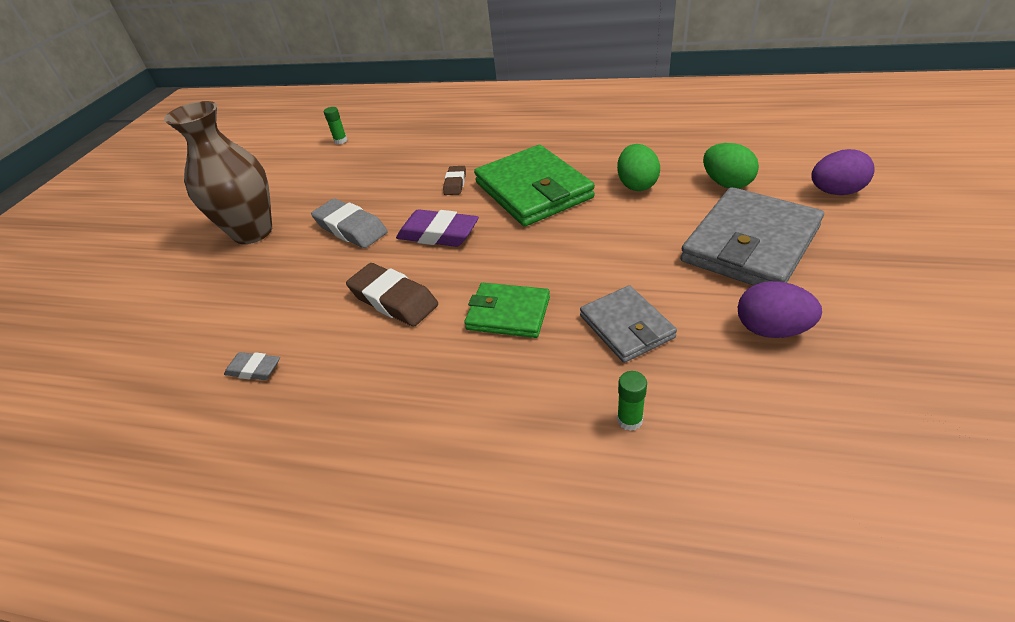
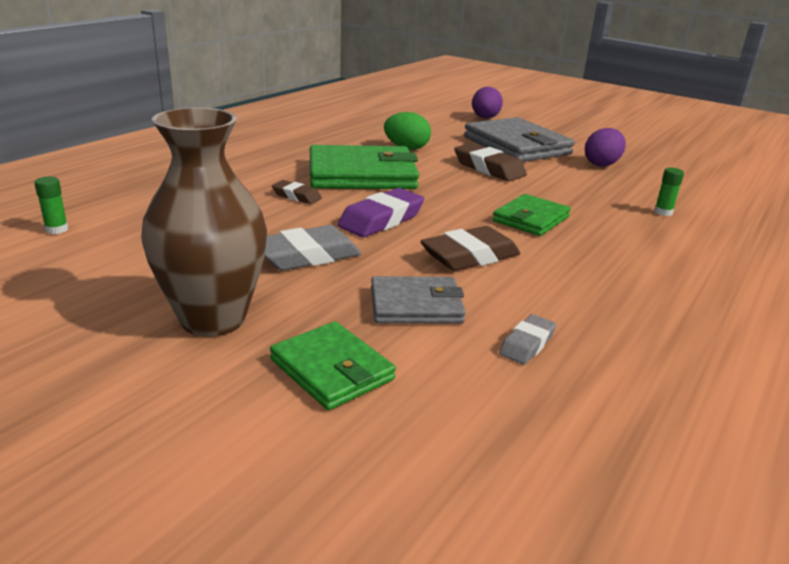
camera: 75 degrees left, 15 degrees down
(206, 293) = (332, 369): none -> green wallet
(626, 326) = (574, 191): grey wallet -> grey wallet (416, 305)
(635, 248) = (489, 168): none -> brown eraser
(726, 183) = (441, 131): green egg -> none

